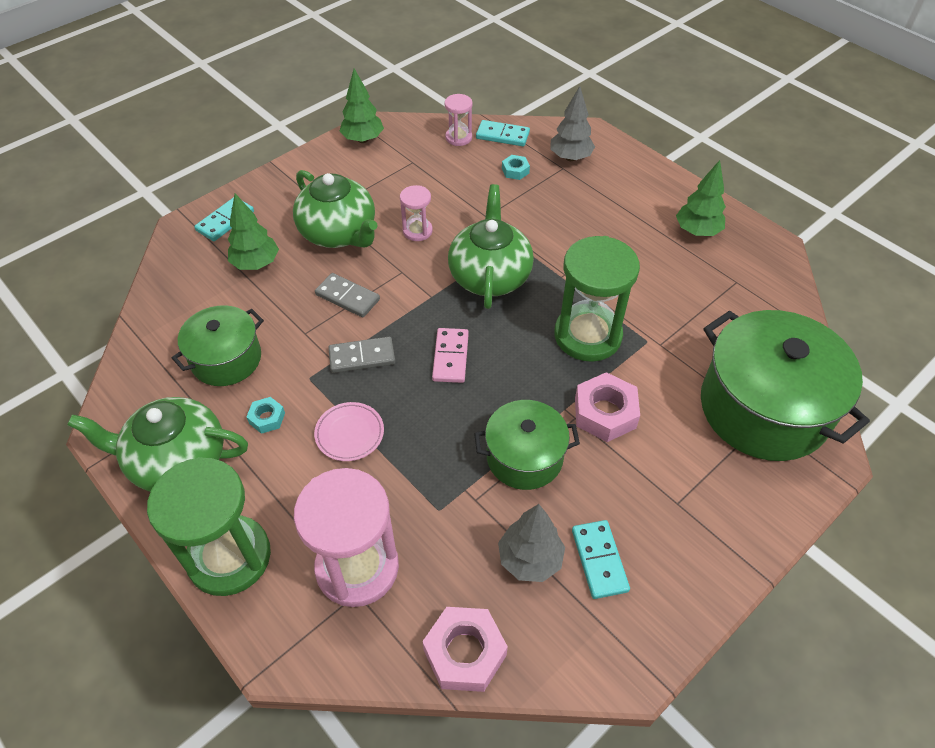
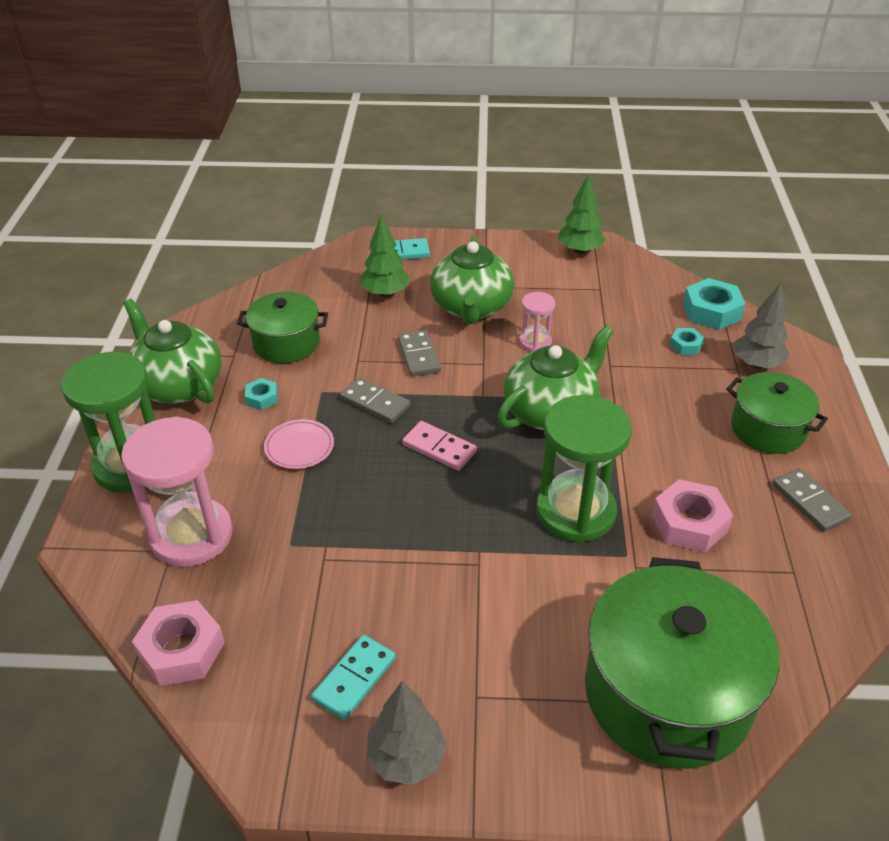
camera: 45 degrees right, 10 degrees down
(451, 357) = (439, 448): pink domino -> pink domino turned 75 degrees clockwise
(458, 138) = (667, 292): pink hourglass -> none
(502, 135) = (711, 311): turquoise domino -> turquoise nut
(524, 457) = (399, 560): green pot -> green pot (768, 429)
(530, 559) = (306, 632): grey tree -> grey tree (406, 759)
(605, 413) = (508, 580): pink nut -> pink nut (689, 523)
(697, 231) = (810, 502): green tree -> grey domino

